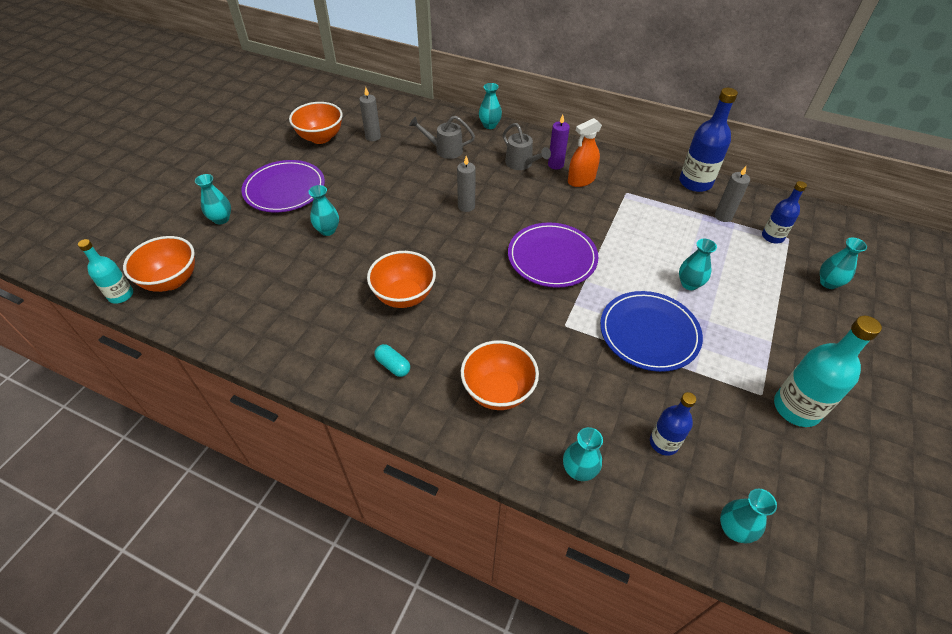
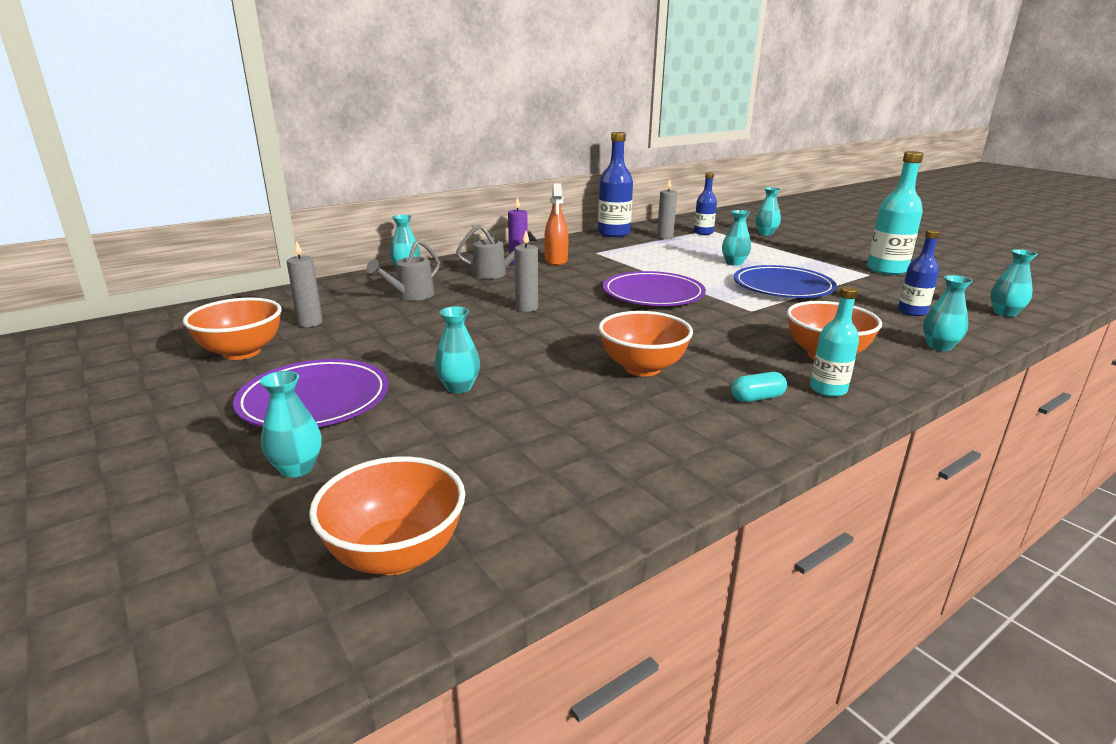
camera: 60 degrees left, 25 degrees down
(121, 295) = (358, 638): turquoise bottle -> turquoise bottle (828, 389)

